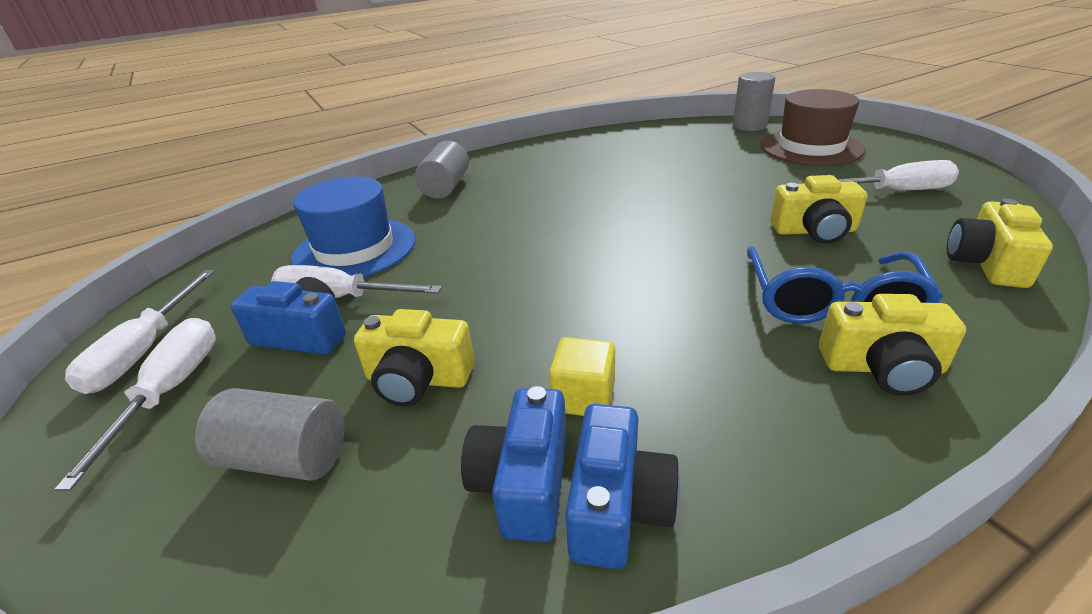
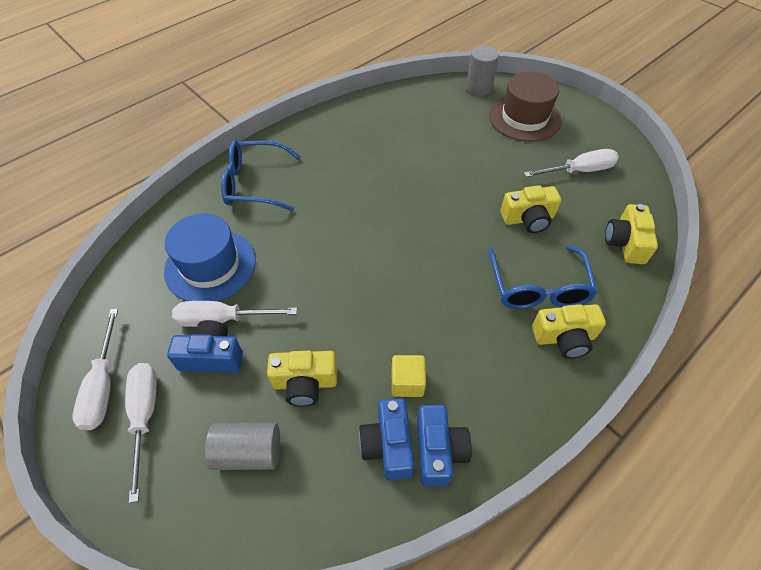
camera: 15 degrees left, 20 degrees up
(446, 187) = (255, 184): grey cylinder -> blue glasses

